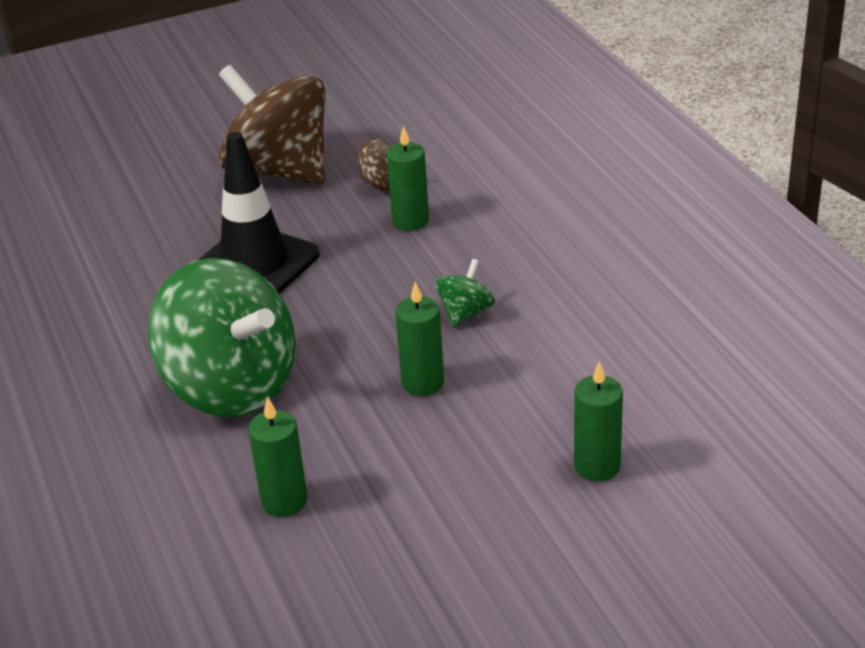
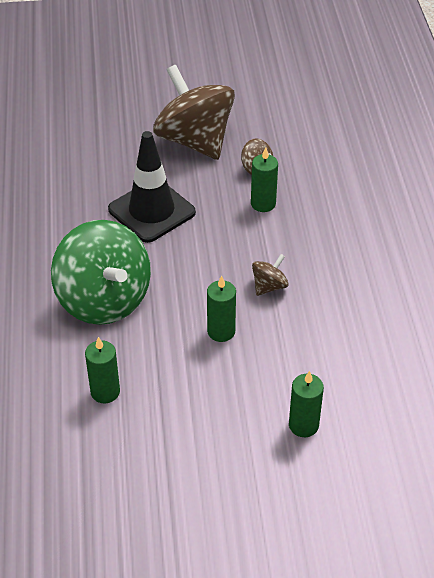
camera: 15 degrees right, 10 degrees up
(465, 313) = (269, 286): green spinning top -> brown spinning top

